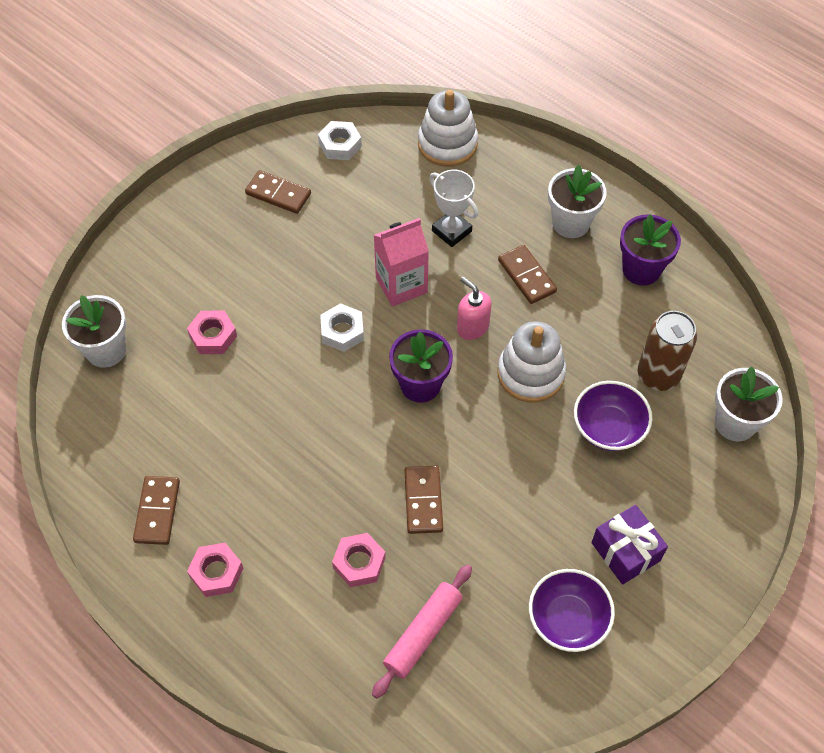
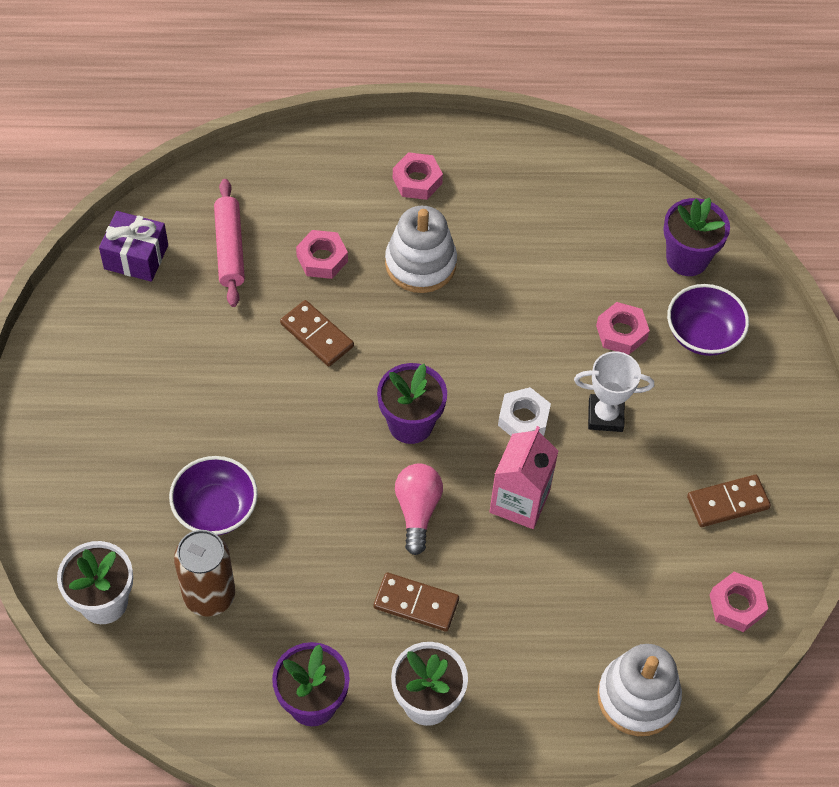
camera: 135 degrees right, 0 degrees up
(106, 350) = (687, 258): white flower pot -> purple flower pot
(157, 511) = (504, 185): brown domino -> none
(340, 145) = (736, 605): white nut -> pink nut
(451, 231) = (531, 595): white trophy -> white trophy (605, 416)
(472, 327) = (417, 511): pink soap dispenser -> pink light bulb
(530, 374) = (326, 507): white stacking toy -> white stacking toy (420, 264)
(567, 619) = (129, 333): purple bowl -> purple bowl (703, 334)
(625, 551) = (121, 415): purple gift -> purple gift (136, 257)

